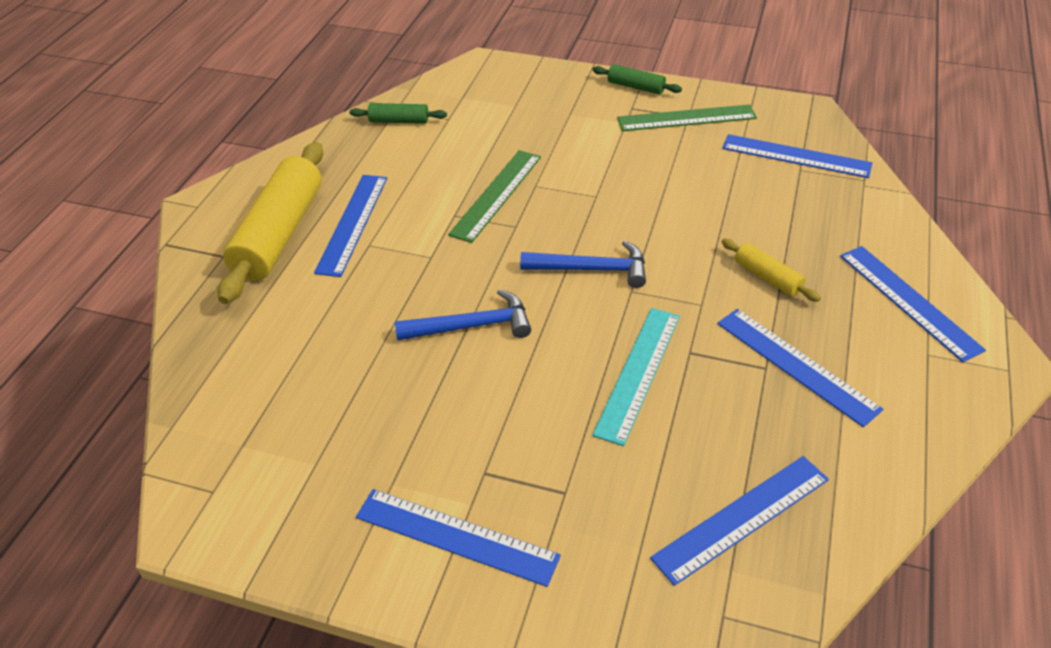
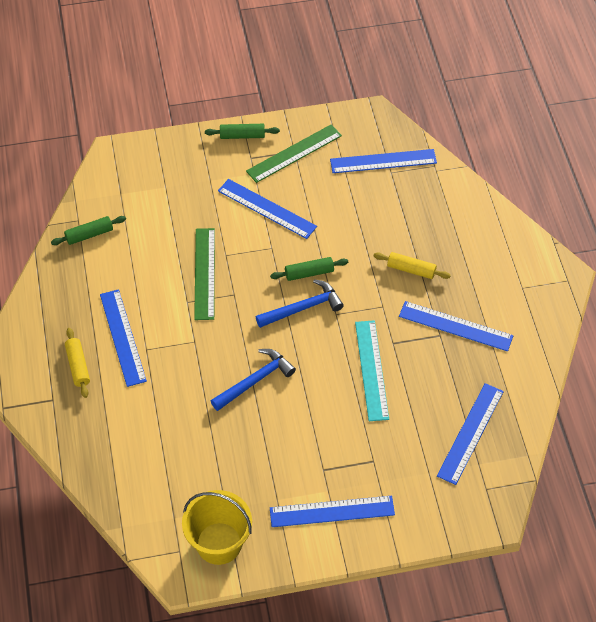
camera: 30 degrees left, 10 degrees up
(270, 506) = (219, 543): none -> yellow bucket
(280, 234) = (78, 366): yellow rolling pin -> yellow rolling pin, size x0.47
(625, 236) = (309, 273): none -> green rolling pin
(908, 301) = (498, 254): blue ruler -> blue ruler (266, 209)

